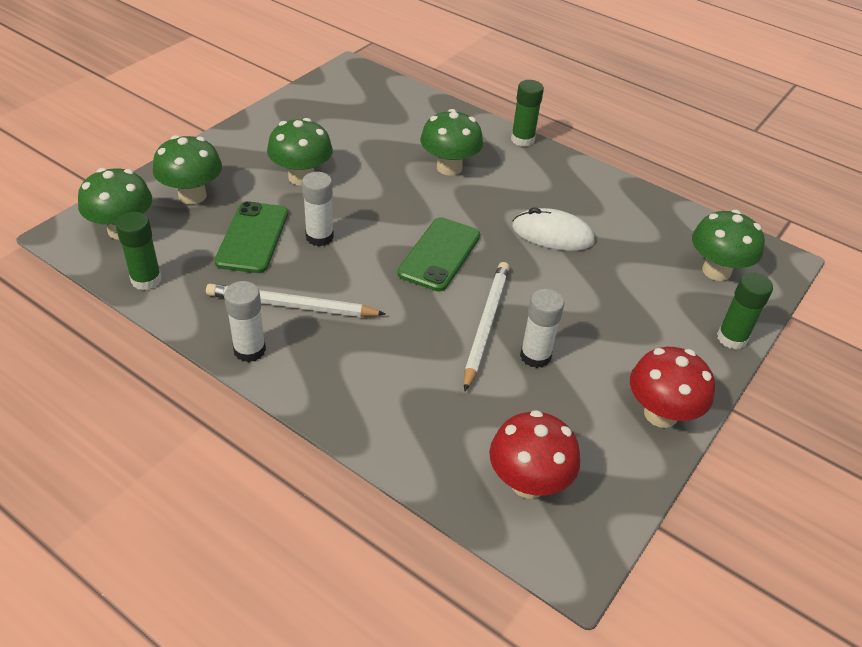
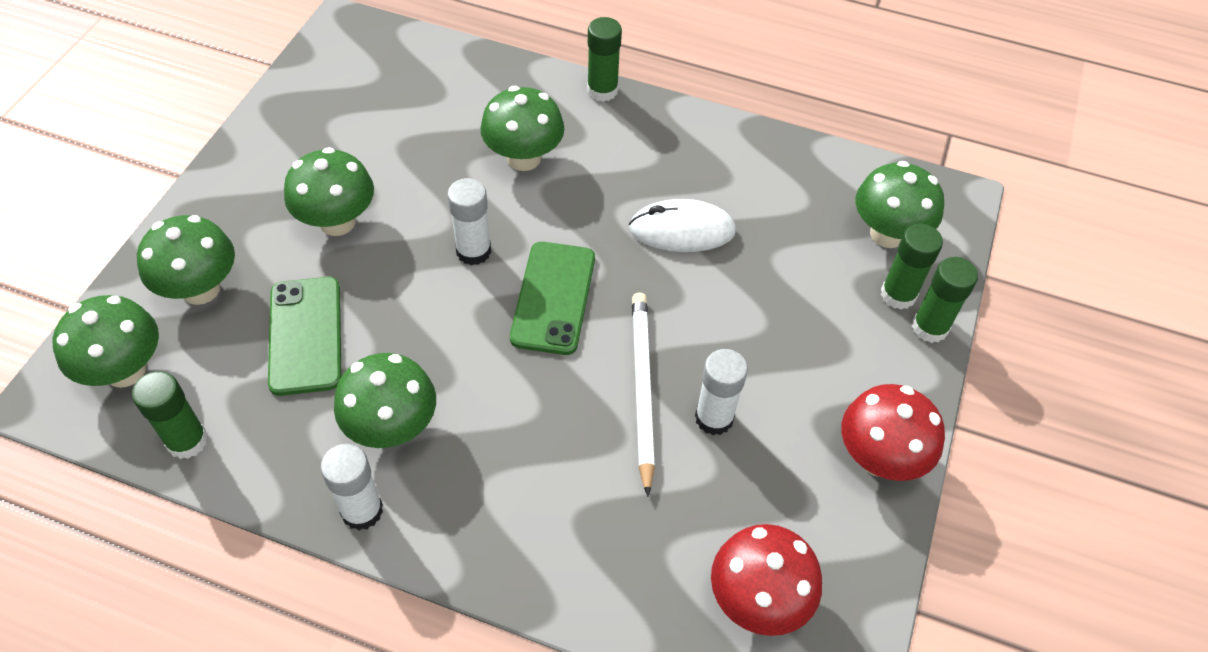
camera: 15 degrees left, 10 degrees up
(291, 305) = (392, 428): white pencil -> green mushroom
(319, 237) = (393, 311): white glue stick -> white glue stick (473, 251)
(712, 311) = (898, 295): none -> green glue stick

